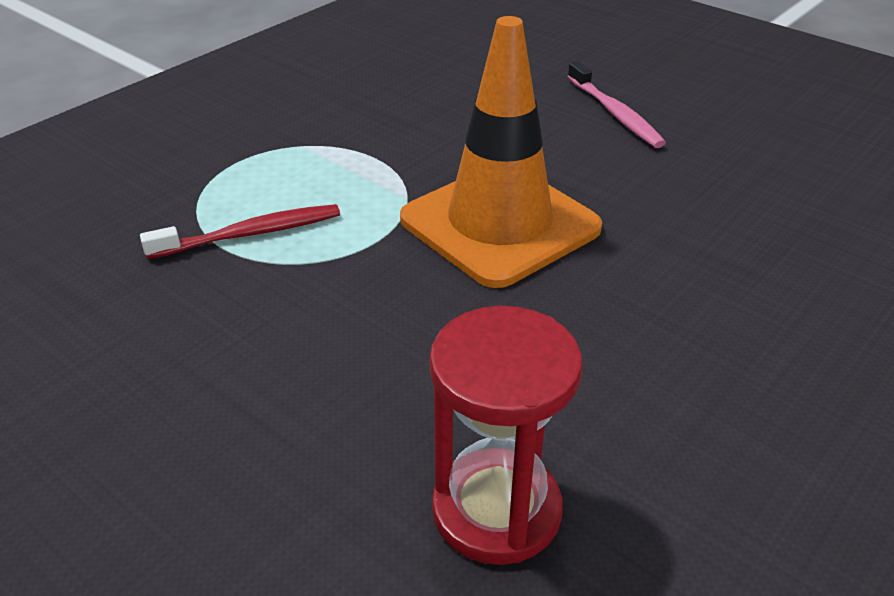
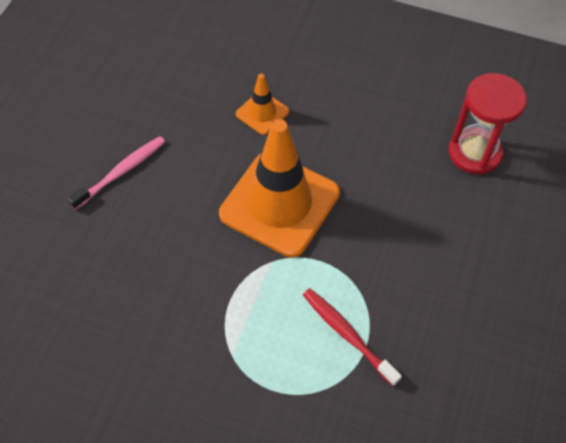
camera: 110 degrees left, 20 degrees up
(692, 245) = (262, 113): none -> orange traffic cone

